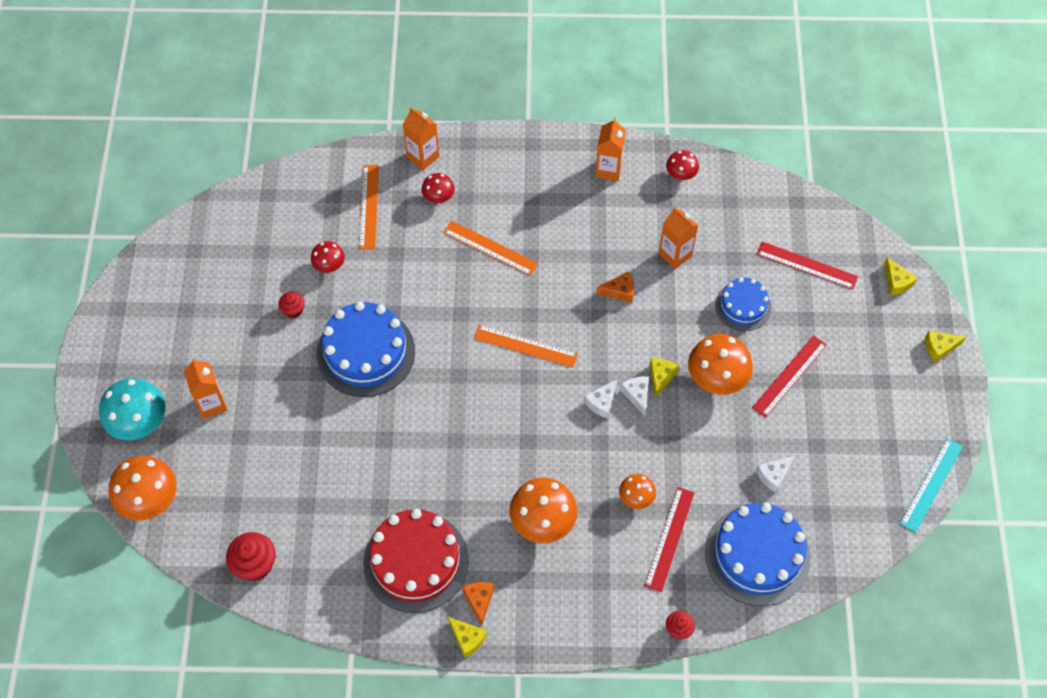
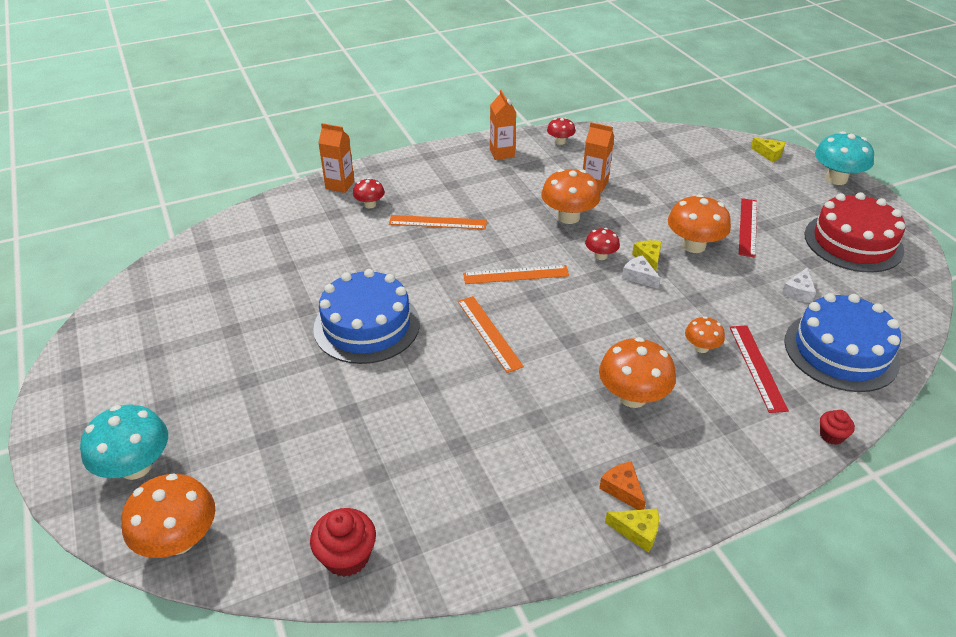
camera: 25 degrees left, 20 degrees down
(211, 404) = (219, 420): orange carton -> none
(293, 310) = (273, 317): red cupcake -> none
(329, 265) = (293, 275): red mushroom -> red mushroom (600, 256)
(369, 206) = (309, 227): orange ruler -> orange ruler (489, 333)
(416, 561) = (531, 480): red cake -> red cake (853, 242)
(601, 402) = (613, 291): white cheese -> none
(620, 291) = (568, 217): orange cheese -> orange mushroom
(743, 306) = (673, 198): blue cake -> none
(807, 265) = (698, 163): red ruler -> none
(931, 485) = (919, 257): turquoise ruler -> none
(939, 347) = (836, 179): yellow cheese -> turquoise mushroom

